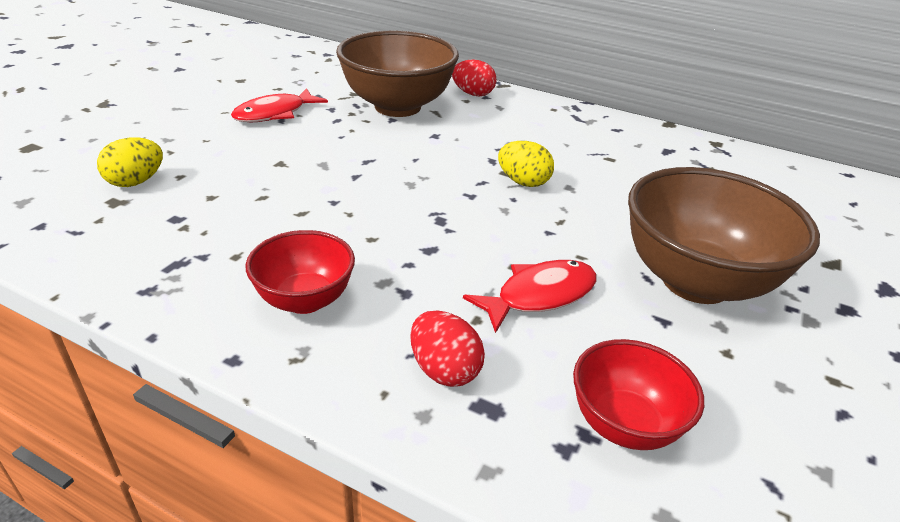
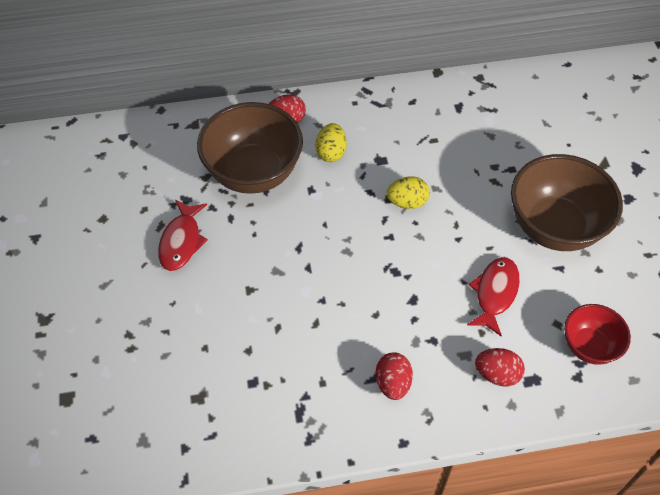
camera: 35 degrees left, 20 degrees up
(136, 182) = (186, 373): yellow egg -> yellow egg (331, 152)
(305, 300) = (393, 383): red bowl -> red egg

